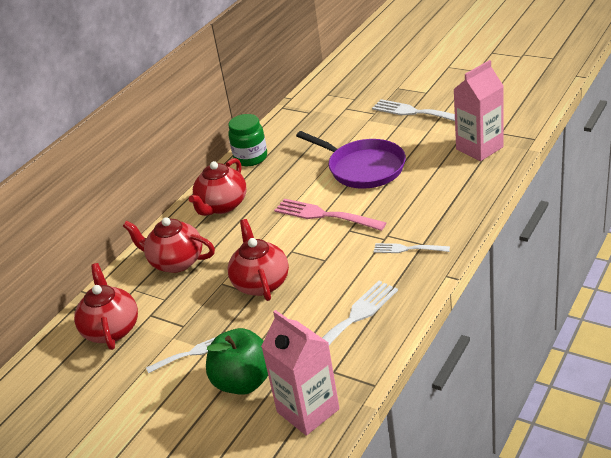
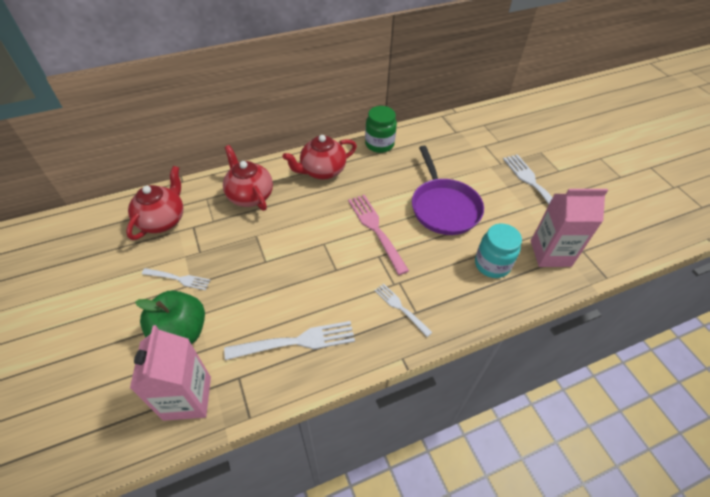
camera: 30 degrees right, 15 degrees up
(261, 283) = (277, 255): red teapot -> none
(445, 181) = (492, 264): none -> turquoise jar

